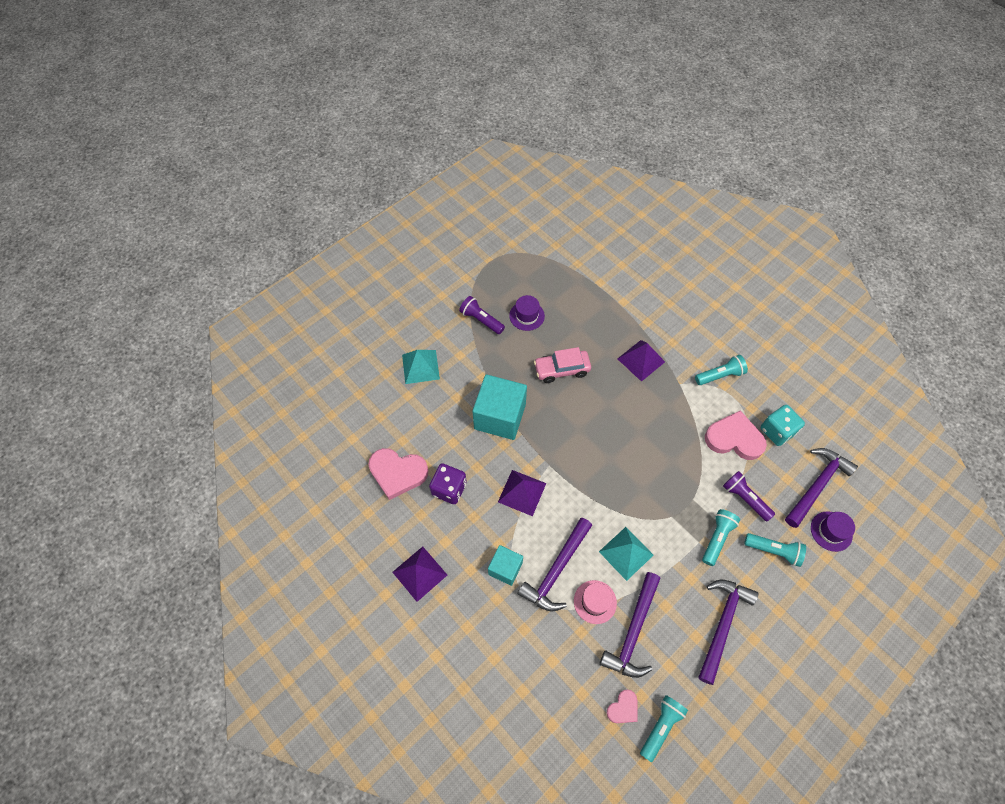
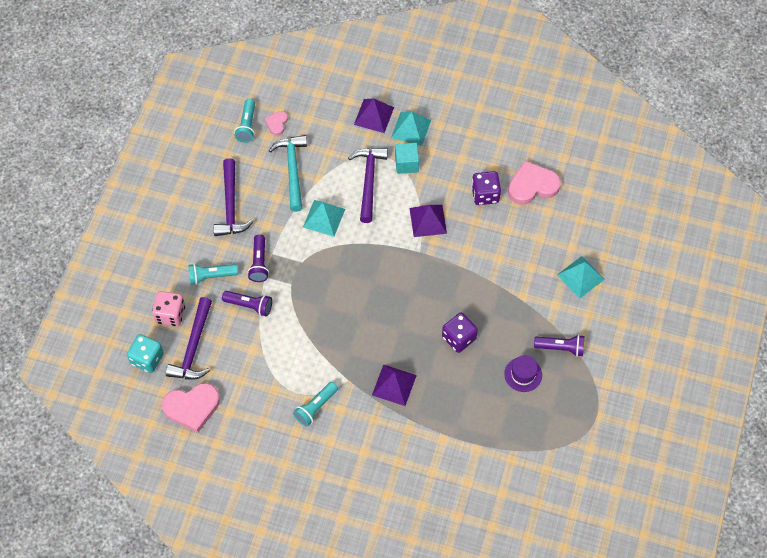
camera: 150 degrees right, 0 degrees up
(419, 573) = (465, 130): purple pyramid -> purple pyramid (374, 115)
(474, 609) = (411, 128): none -> turquoise pyramid
(500, 416) = (484, 269): turquoise cube -> none
(562, 370) = (458, 338): pink car -> purple dice
(595, 602) = (329, 175): pink hat -> none
(633, 631) = (292, 170): purple hammer -> turquoise hammer
(717, 538) = (259, 263): turquoise flashlight -> purple flashlight
(734, 438) = (278, 353): pink heart -> pink heart (192, 407)
(777, 431) = (244, 379): turquoise dice -> turquoise dice (147, 359)
(831, 531) = (170, 314): purple hat -> pink dice

